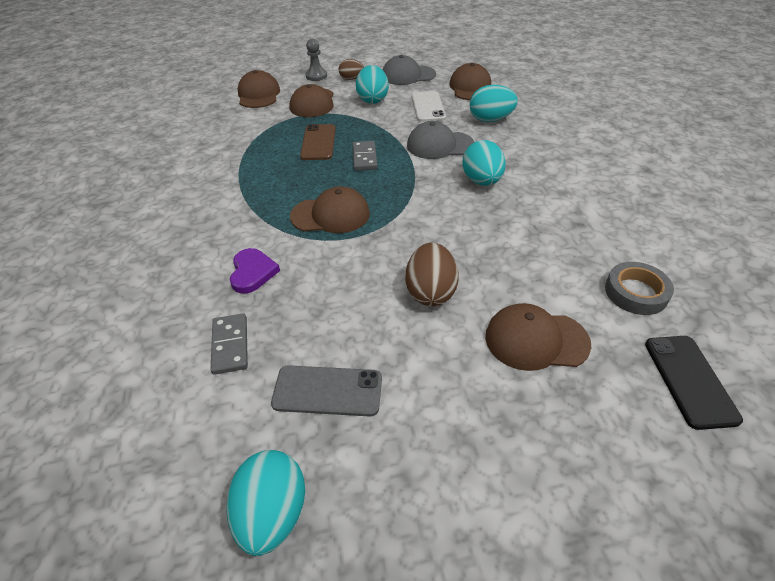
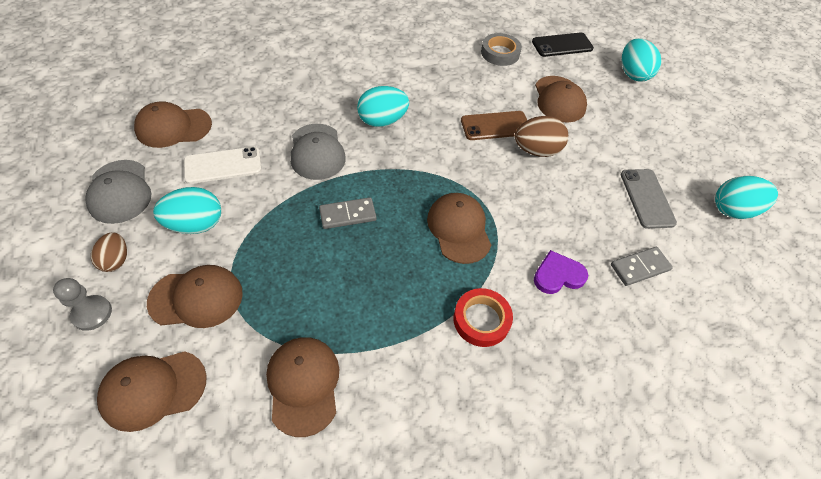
camera: 105 degrees left, 10 degrees up
(231, 137) = (303, 385): none -> brown cap
(233, 216) = (481, 320): none -> red tape
(318, 142) = (314, 267): brown phone -> brown phone (495, 126)
(490, 120) = (261, 112): turquoise egg -> turquoise egg (633, 74)

